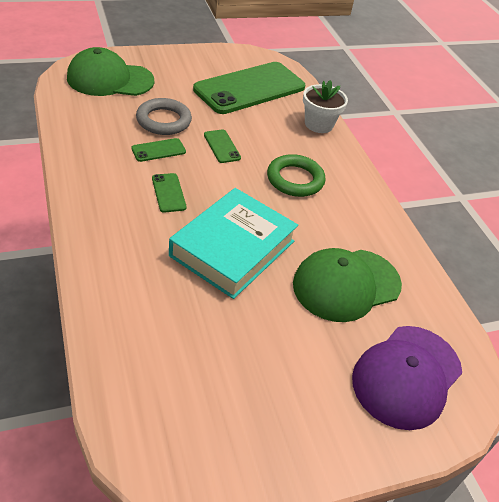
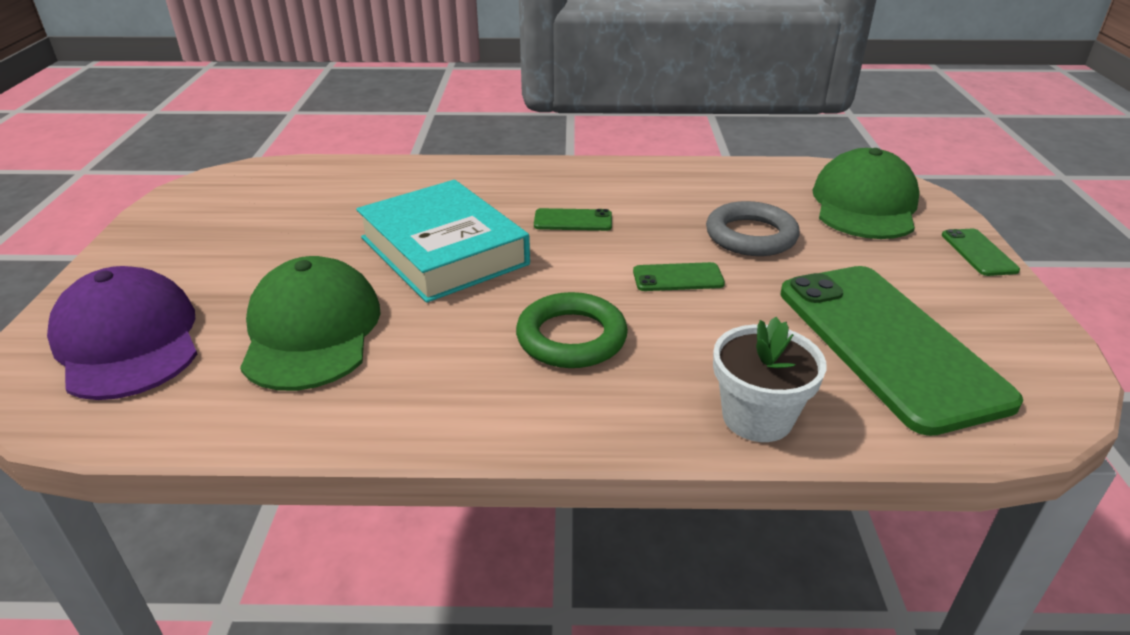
camera: 115 degrees right, 10 degrees down
(158, 150) = (671, 224): green phone -> green phone (978, 252)

